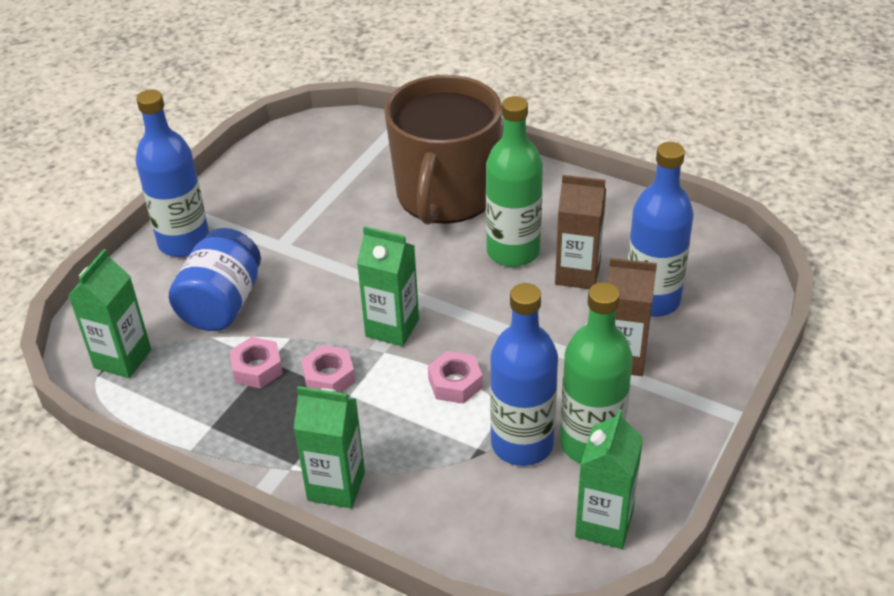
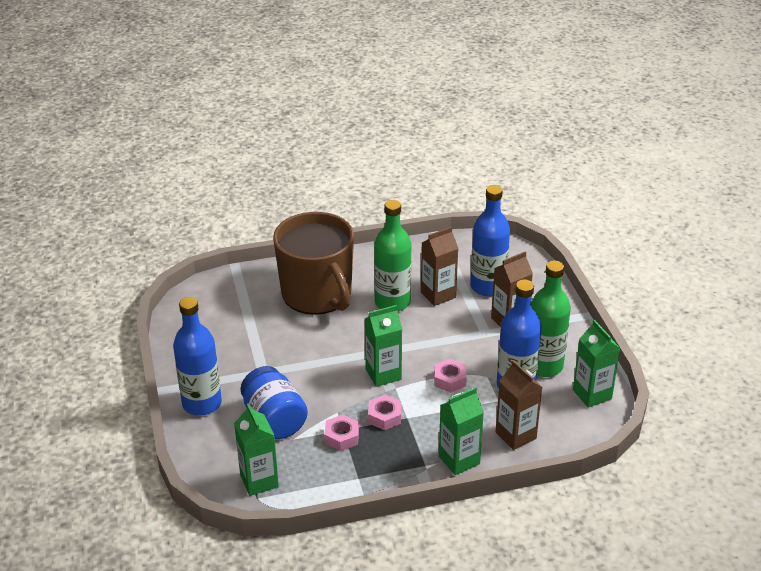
camera: 45 degrees left, 5 degrees down
(439, 505) = (515, 435): none -> brown carton

